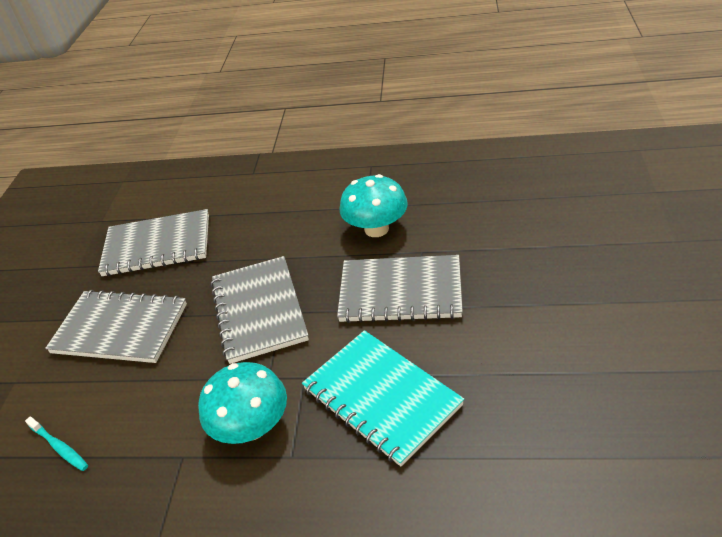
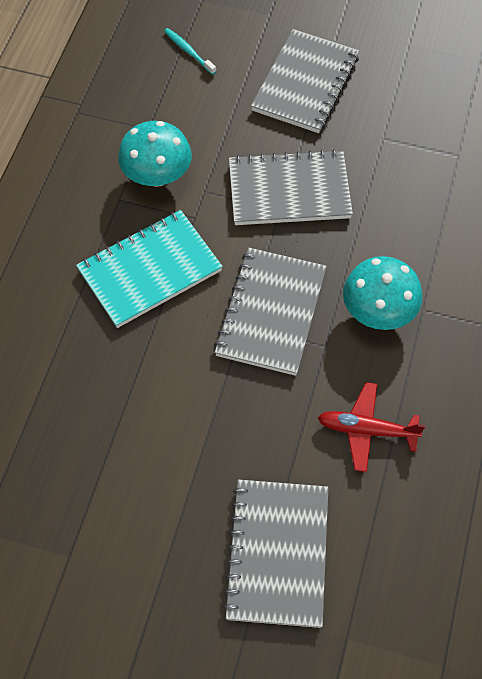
camera: 95 degrees right, 20 degrees up
(59, 447) = (189, 51): turquoise toothbrush -> turquoise toothbrush turned 90 degrees clockwise
(157, 245) = (419, 110): grey notebook -> grey notebook (278, 553)
(487, 214) = (366, 430): none -> red plane

